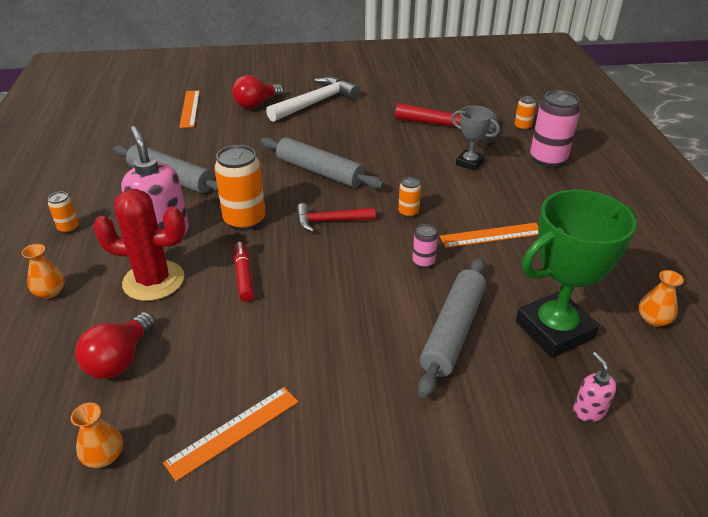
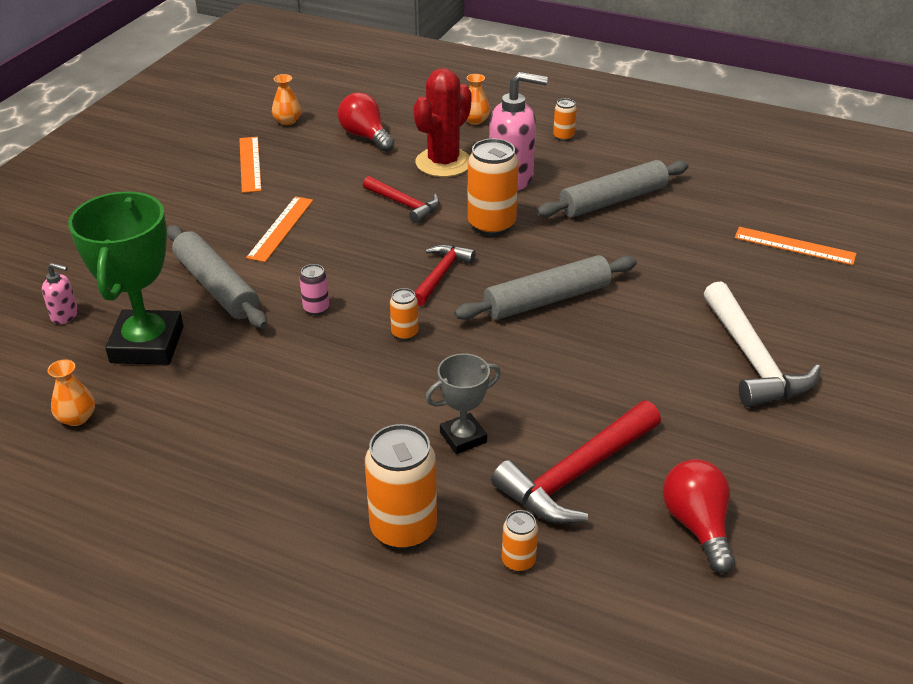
camera: 120 degrees right, 0 degrees up
(244, 276) = (404, 204): red marker -> red hammer
(256, 104) = (778, 302): red light bulb -> red light bulb (697, 525)
(491, 235) = (305, 376): orange ruler -> orange ruler (281, 228)
(547, 159) = (403, 529): pink can -> orange can

